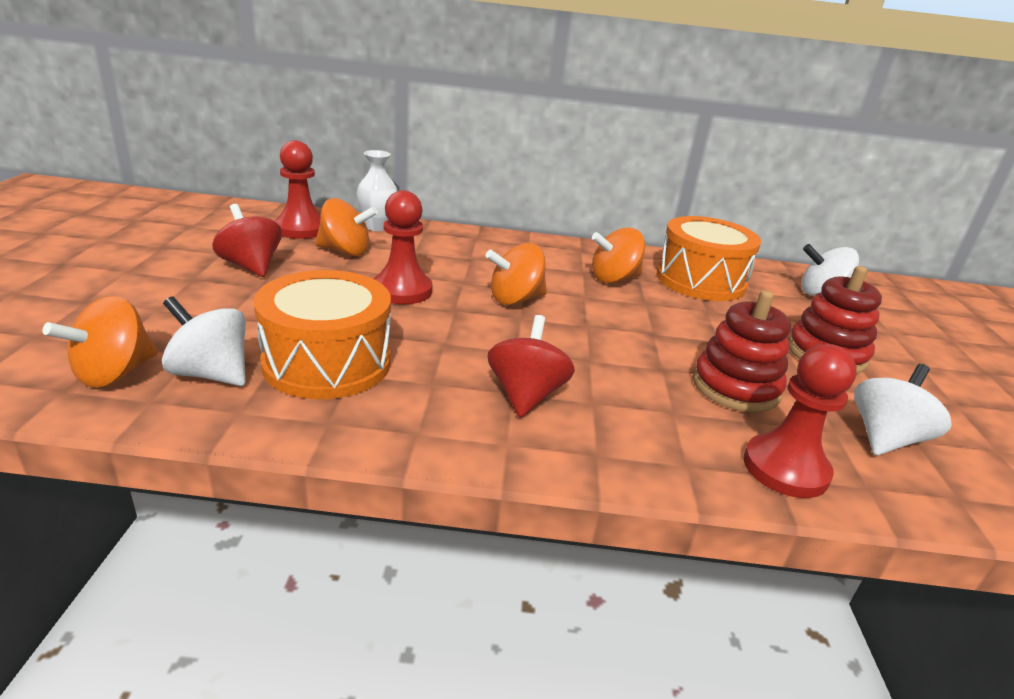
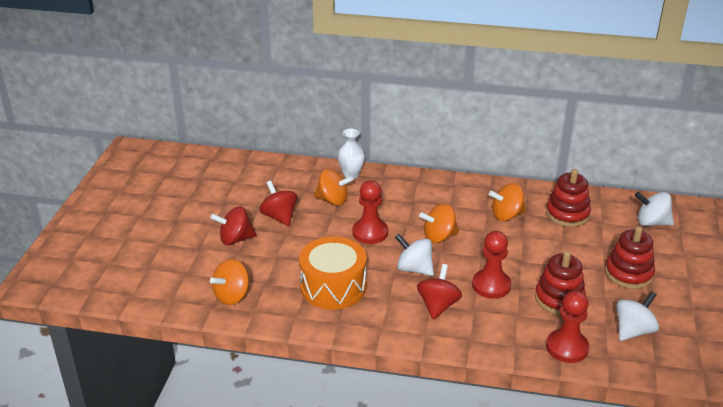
camera: 10 degrees right, 5 degrees up
(160, 291) = (235, 239): none -> red spinning top
(211, 374) = (277, 295): white spinning top -> white spinning top (414, 269)
(301, 229) = (302, 180): red pawn -> red pawn (491, 285)
(700, 280) = (567, 214): orange drum -> red stacking toy

